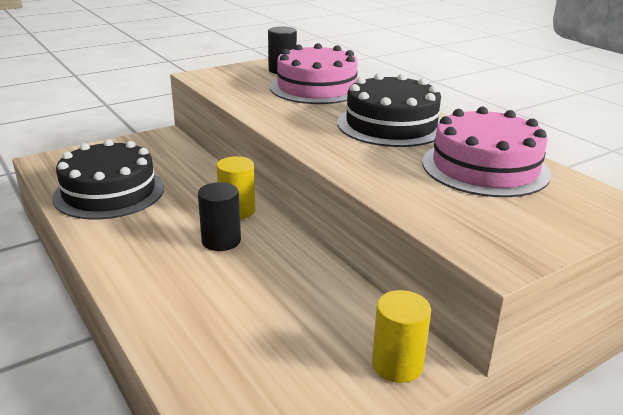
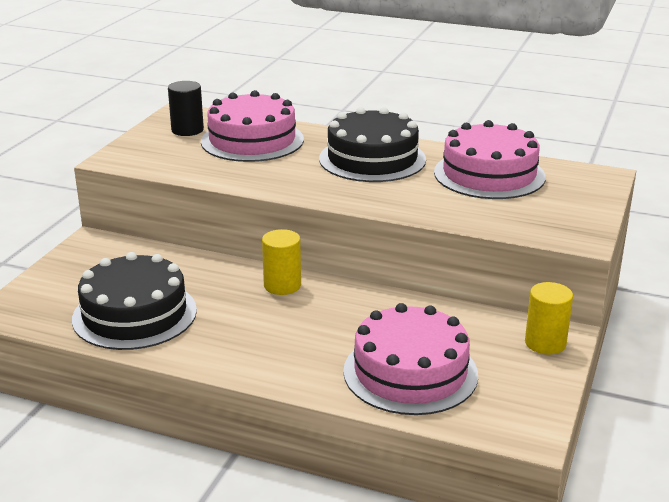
camera: 35 degrees left, 0 degrees up
(221, 241) = (307, 314): black cylinder -> none
(227, 330) = (410, 372): none -> pink cake

